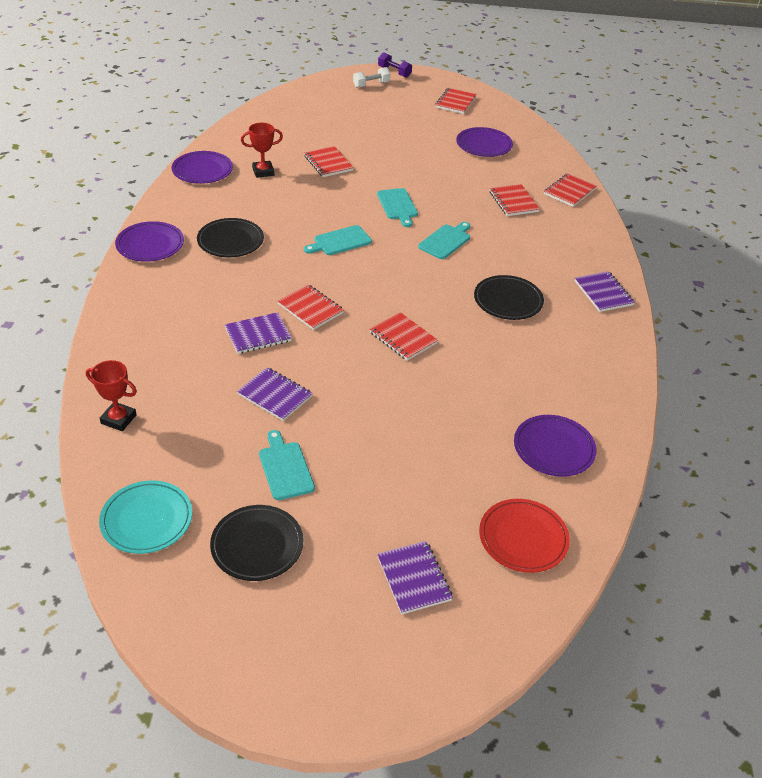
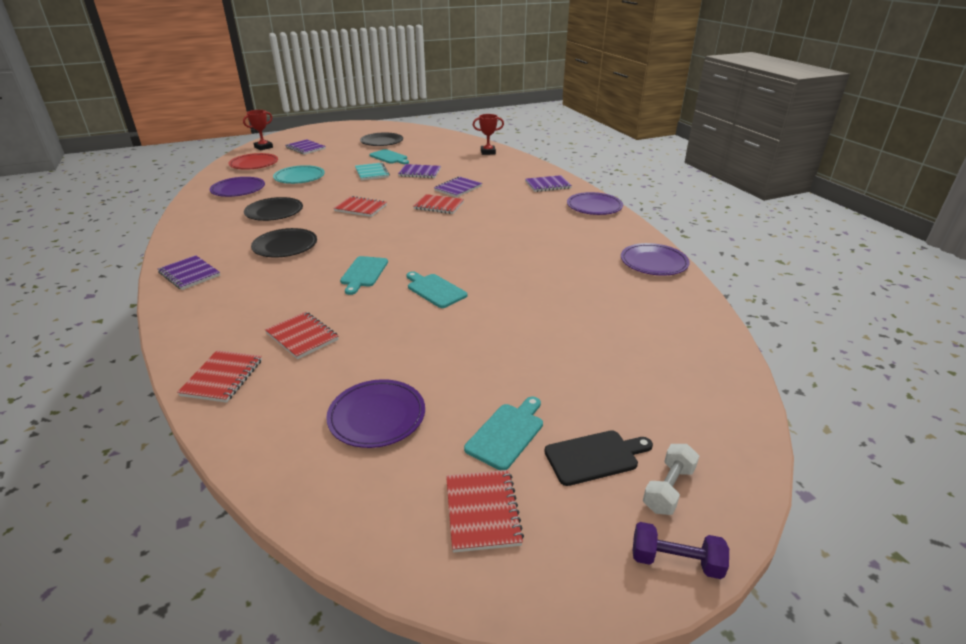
camera: 155 degrees right, 10 degrees down
(145, 299) = (548, 185): none -> purple notebook
(147, 520) = (435, 138): turquoise plate -> turquoise plate (299, 177)
(230, 241) = (544, 223): black plate -> black plate (274, 212)
(263, 172) = (602, 279): red trophy -> red trophy (263, 147)
(328, 163) = (553, 310): red notebook -> none
(340, 241) = (460, 246): turquoise cutting board -> turquoise cutting board (507, 433)
(343, 423) = (372, 173): none -> turquoise notebook
(390, 101) = (594, 457): none -> black cutting board

